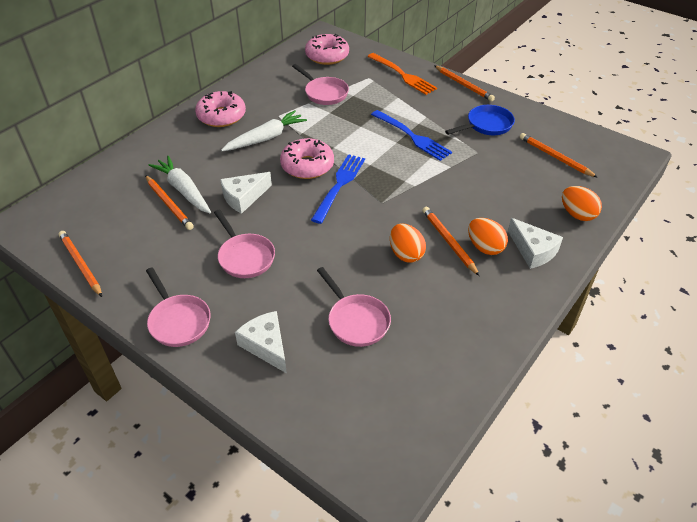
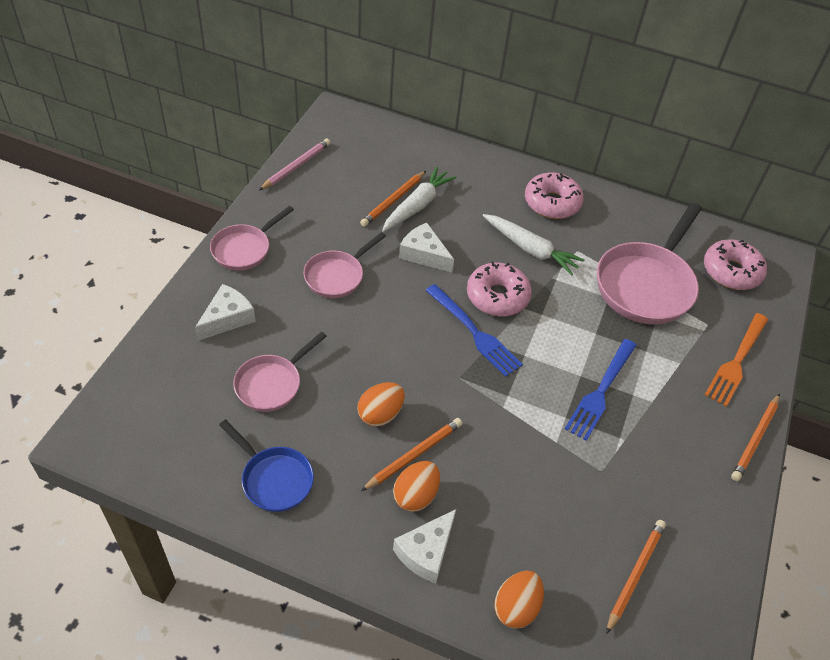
camera: 70 degrees right, 5 degrees up
(81, 264) = (296, 166): orange pencil -> pink pencil
(324, 93) = (646, 285): pink pan -> pink pan, size x1.75
(339, 185) = (474, 332): blue fork -> blue fork turned 45 degrees clockwise
(486, 125) = (669, 477): blue pan -> blue pan (274, 479)

